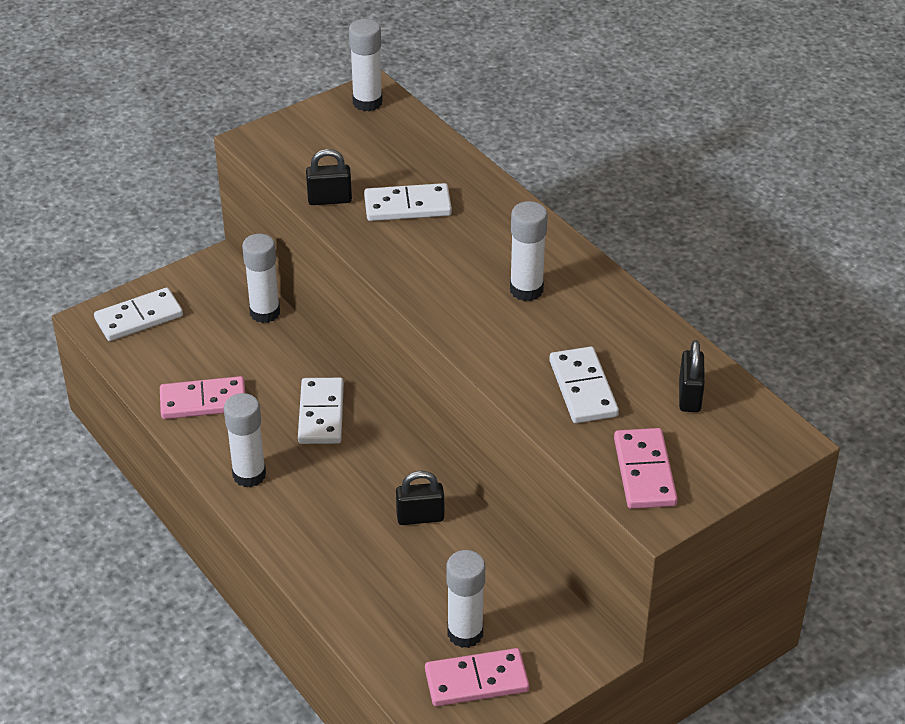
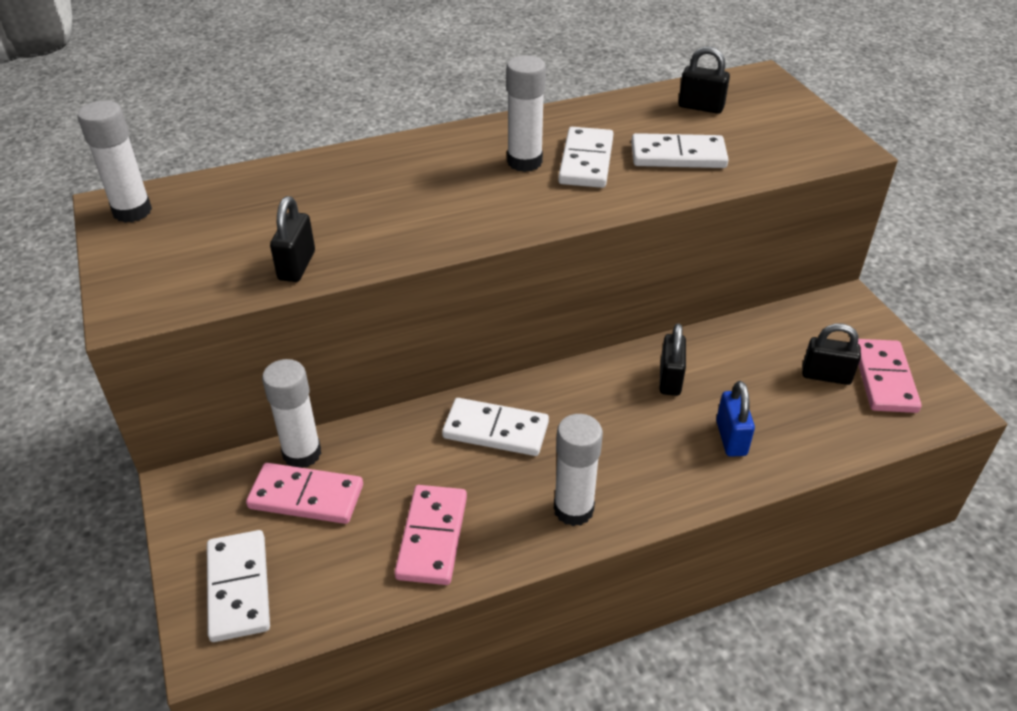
camera: 75 degrees left, 0 degrees up
(357, 566) = (731, 438): none -> blue padlock
(407, 206) = (346, 212): white domino -> white domino (586, 161)
(465, 633) = (826, 376): white glue stick -> black padlock
(644, 472) = (794, 144): pink domino -> pink domino (306, 496)

